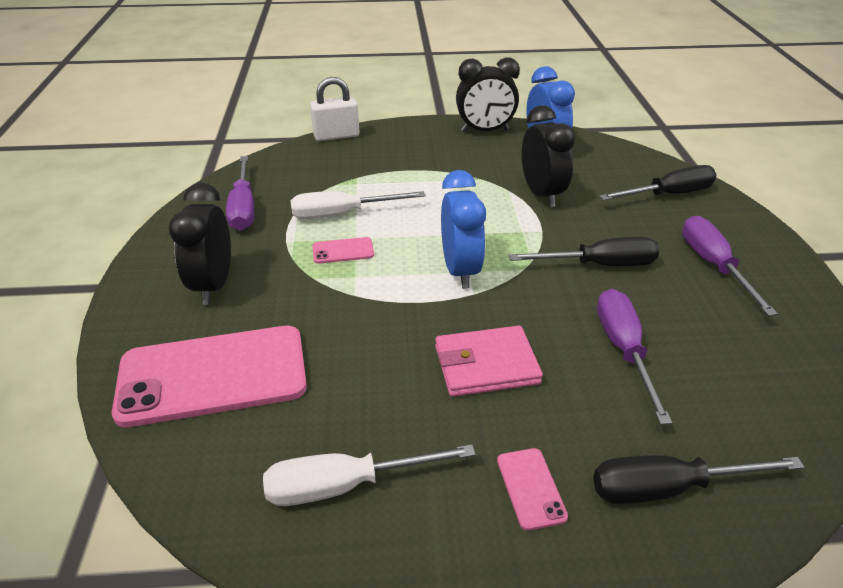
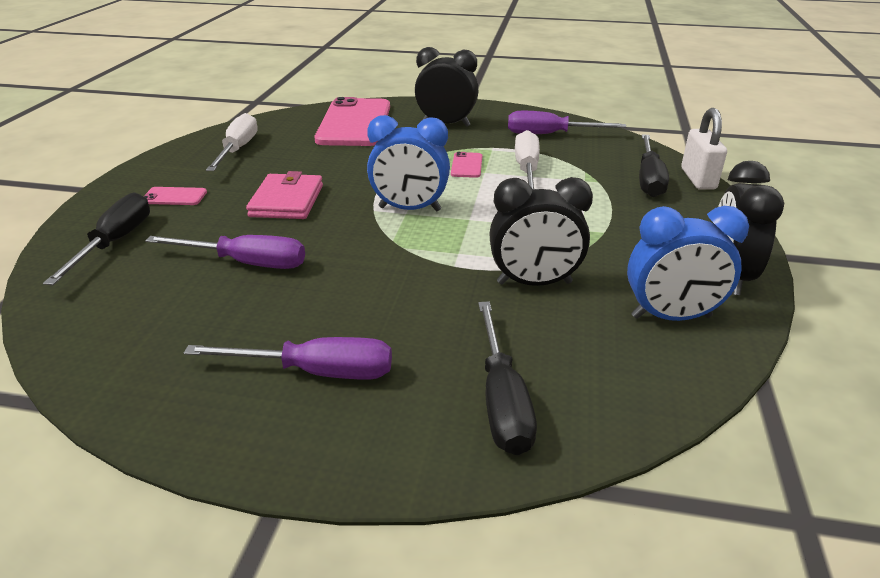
camera: 105 degrees right, 5 degrees down
(599, 265) = (371, 285): black screwdriver -> black screwdriver (649, 179)

